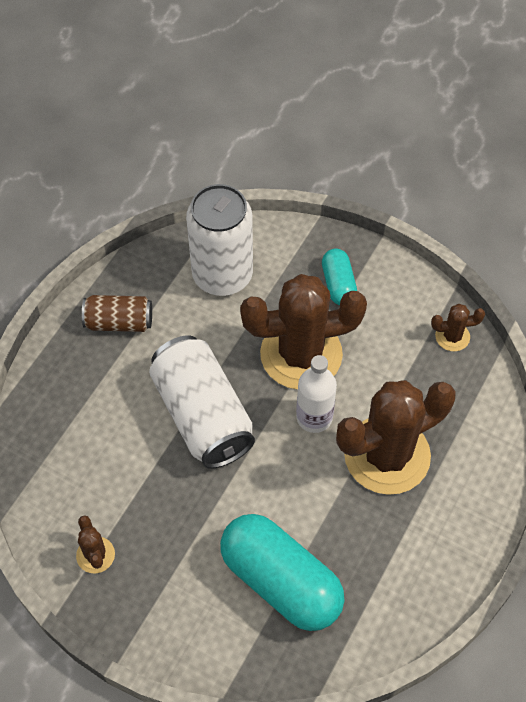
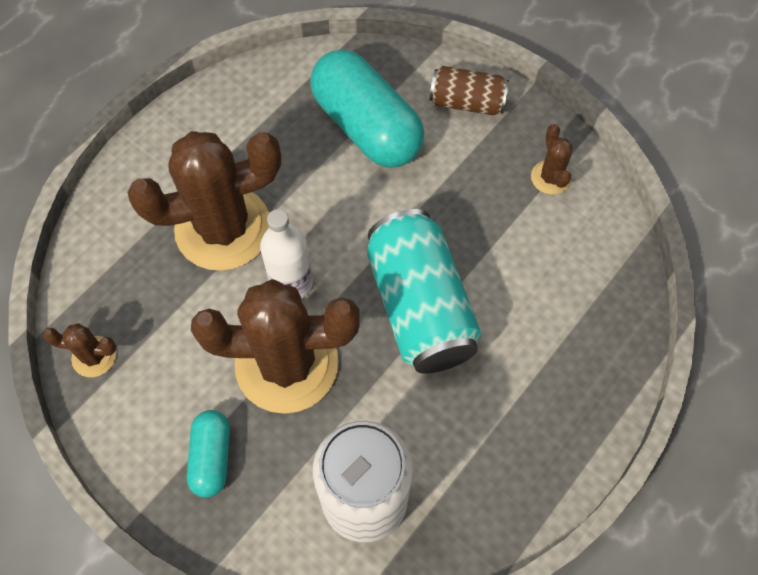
camera: 170 degrees left, 5 degrees up
(119, 322) = (512, 450): brown can -> brown can (467, 102)
(202, 415) = (420, 306): white can -> turquoise can

